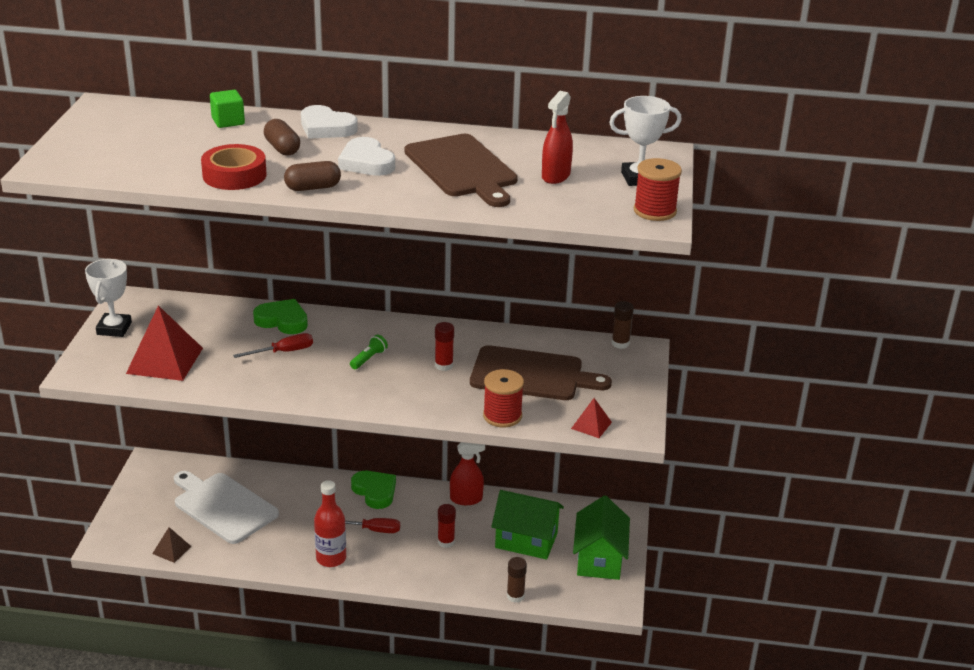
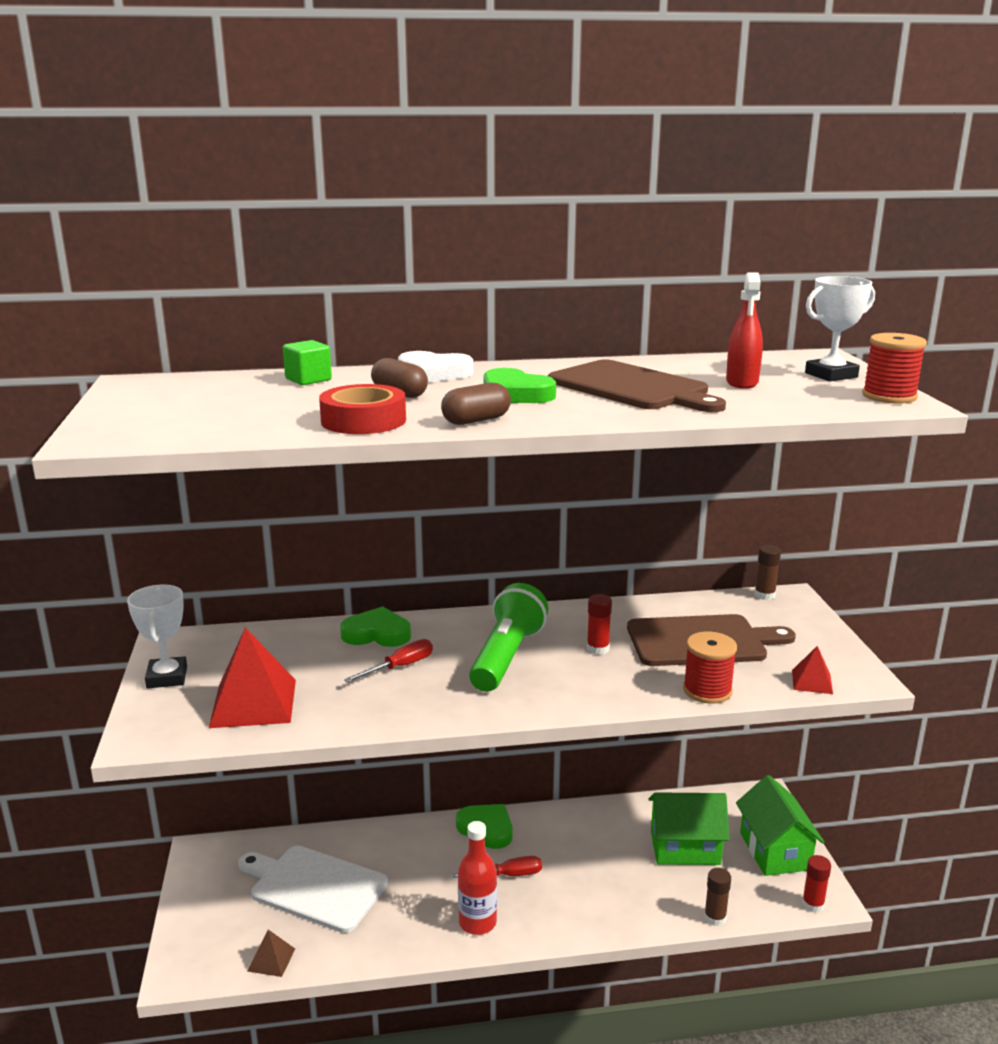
camera: 15 degrees left, 10 degrees down
(366, 162) = (515, 394): white heart -> green heart
(368, 358) = (506, 656): green flashlight -> green flashlight, size x2.40
(446, 542) = (599, 870): red glue stick -> red glue stick (813, 904)
(466, 499) = (592, 815): red spray bottle -> none

